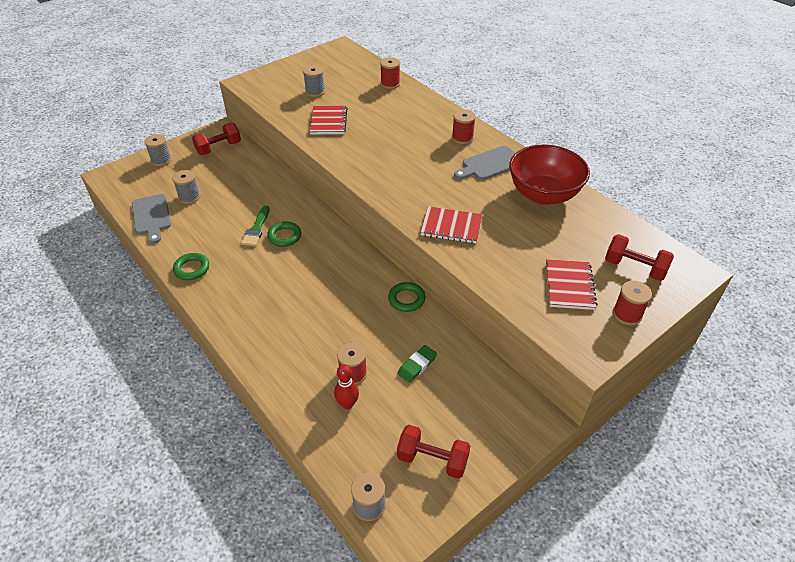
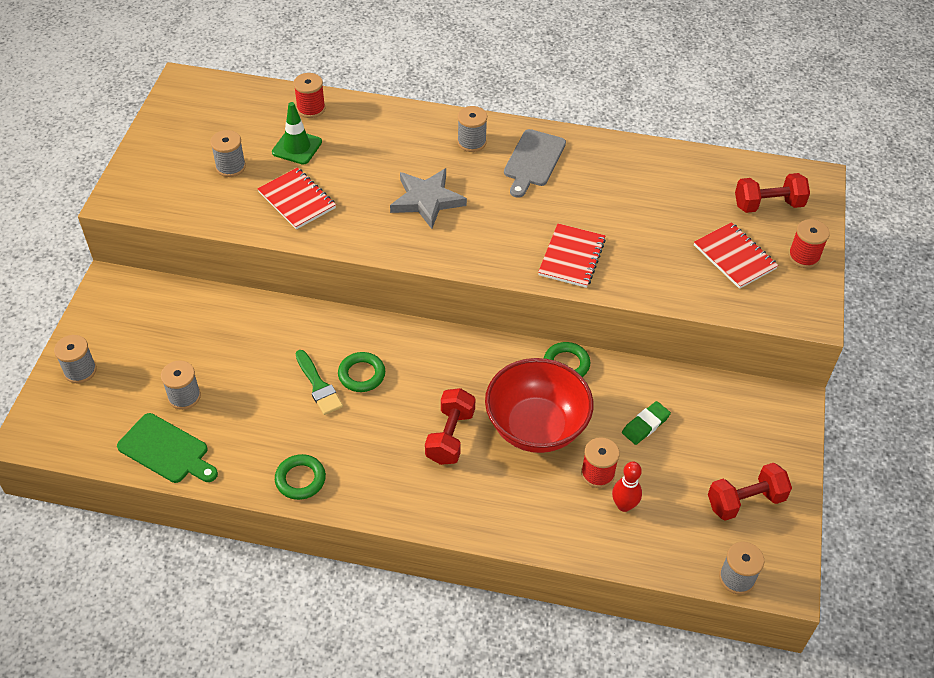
camera: 40 degrees left, 5 degrees up
(151, 216) = (166, 450): grey cutting board -> green cutting board
(219, 148) = (139, 310): red dumbbell -> red dumbbell (450, 436)
(360, 98) = (297, 147): none -> green traffic cone
(399, 154) = (427, 200): none -> grey star
(417, 365) = (645, 425): green eraser -> green eraser turned 45 degrees clockwise
(451, 226) = (571, 257): red notebook -> red notebook turned 45 degrees counterclockwise
(462, 138) = (471, 142): red spool -> grey spool
(543, 194) = (619, 169): red bowl -> red bowl (536, 427)

